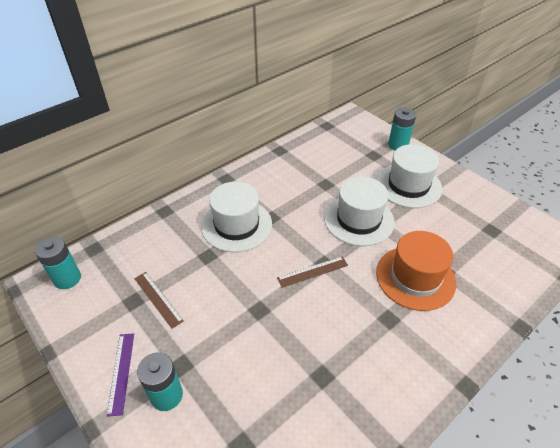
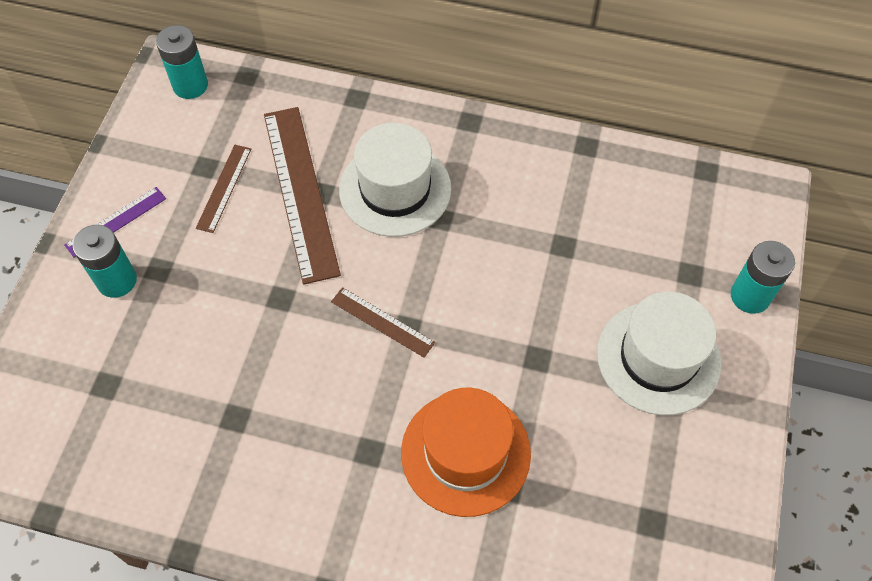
camera: 55 degrees right, 15 degrees up
(198, 264) = (300, 192): none -> brown ruler
(358, 219) = (523, 327): white hat -> none

